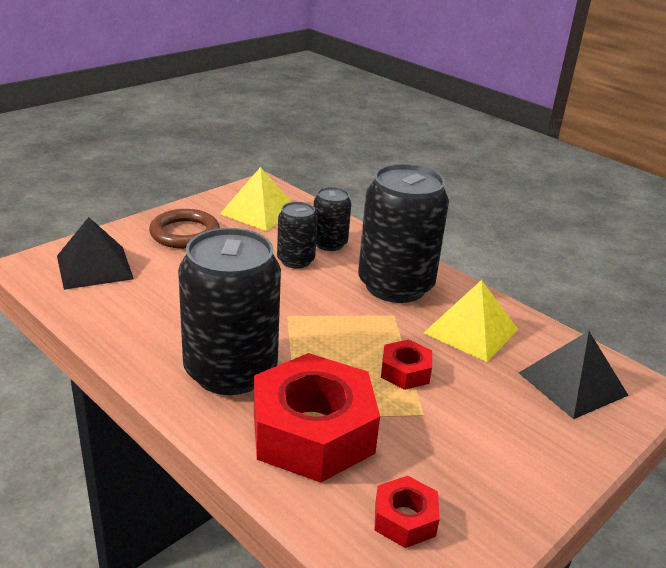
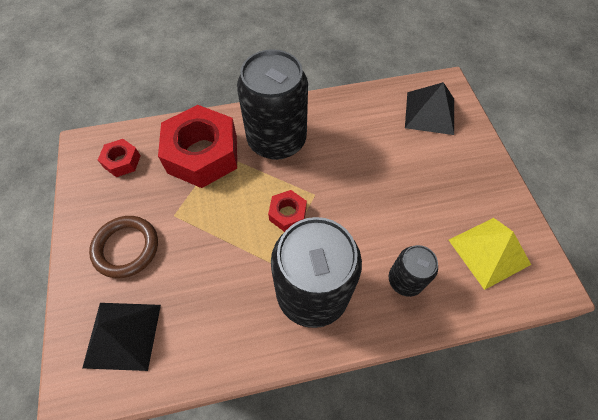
camera: 125 degrees right, 30 degrees up
(185, 233) = (463, 179): brown ring -> brown ring (126, 248)
(295, 260) = (387, 237): black can -> none
(405, 371) = (213, 230): red nut -> red nut (288, 214)
(471, 331) = (223, 309): yellow pyramid -> none

